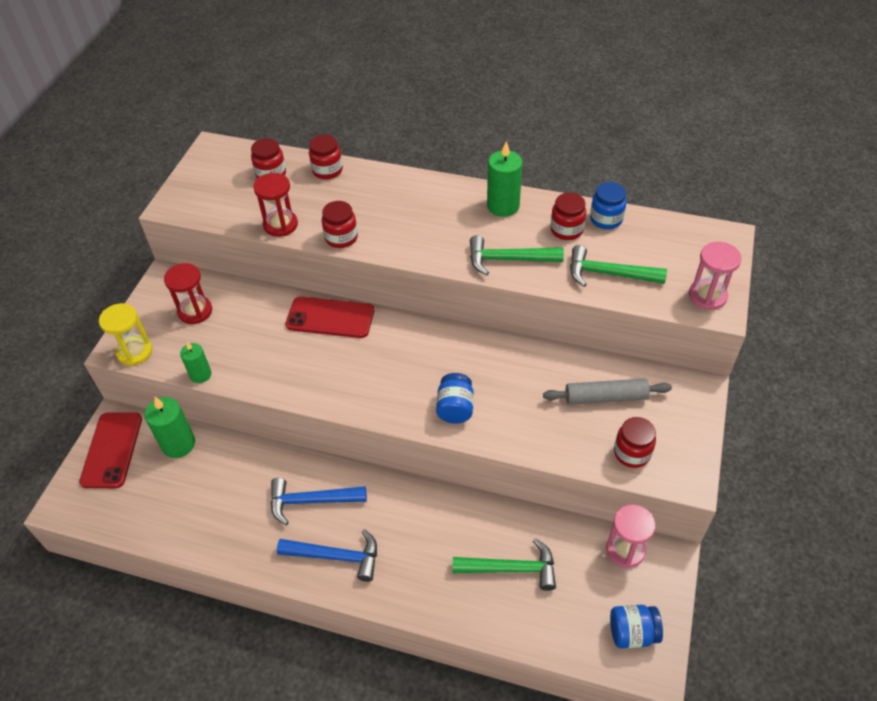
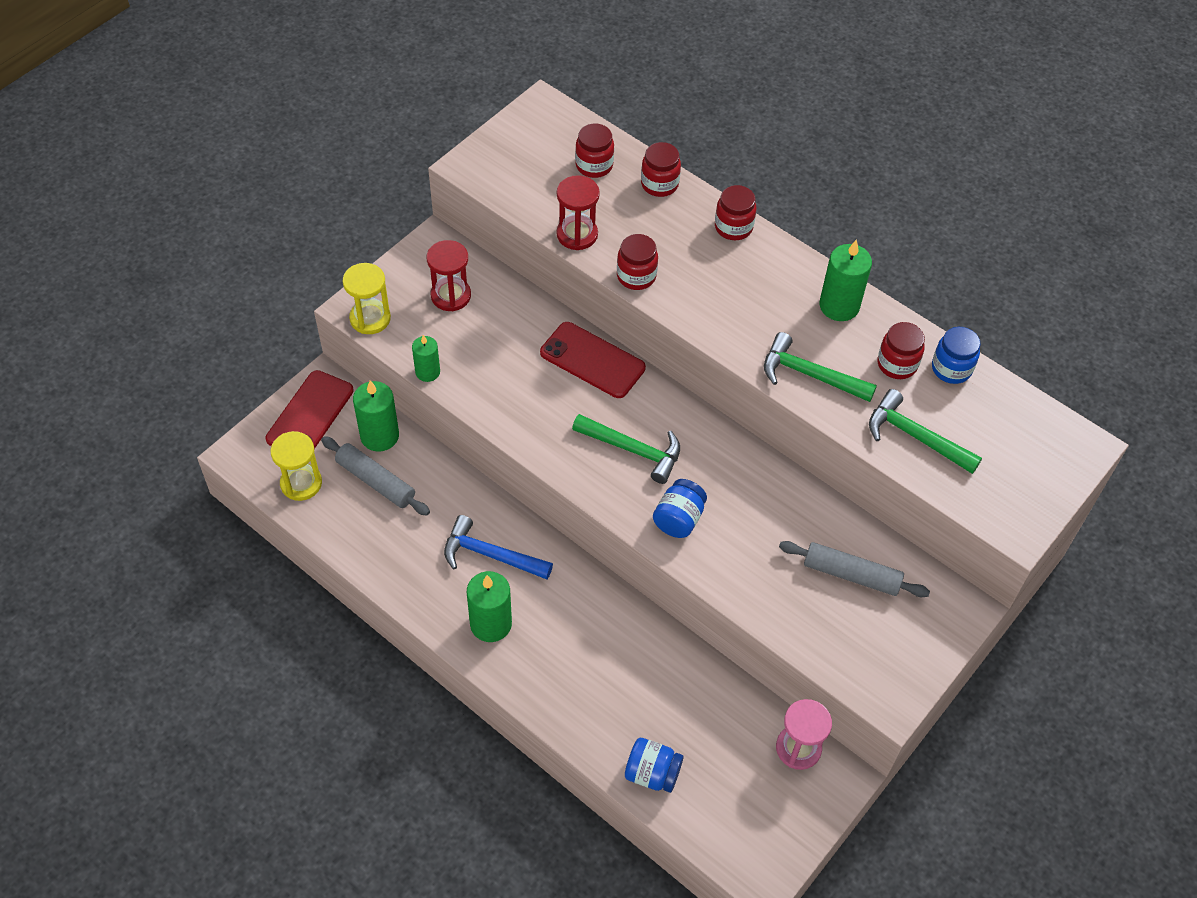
camera: 20 degrees right, 5 degrees up
(125, 508) = (301, 483): none -> yellow hourglass
(190, 481) = (376, 481): none -> grey rolling pin
(336, 556) = (491, 624): blue hammer -> green candle
(511, 569) = (665, 714): green hammer -> green hammer (633, 450)
(632, 453) = (845, 647): red jar -> red jar (733, 227)
(632, 633) = (758, 833): blue jar -> blue jar (652, 773)
(707, 296) = (1015, 508): pink hourglass -> none

